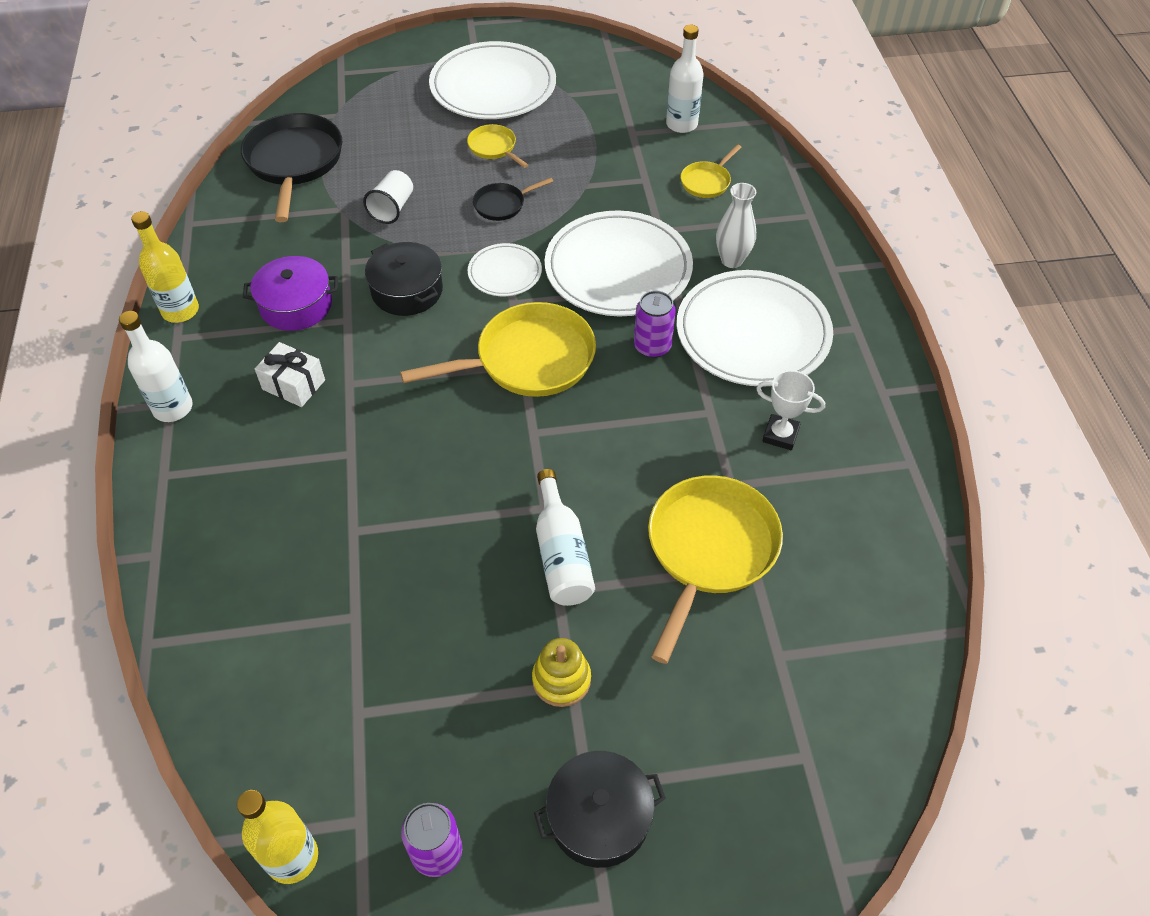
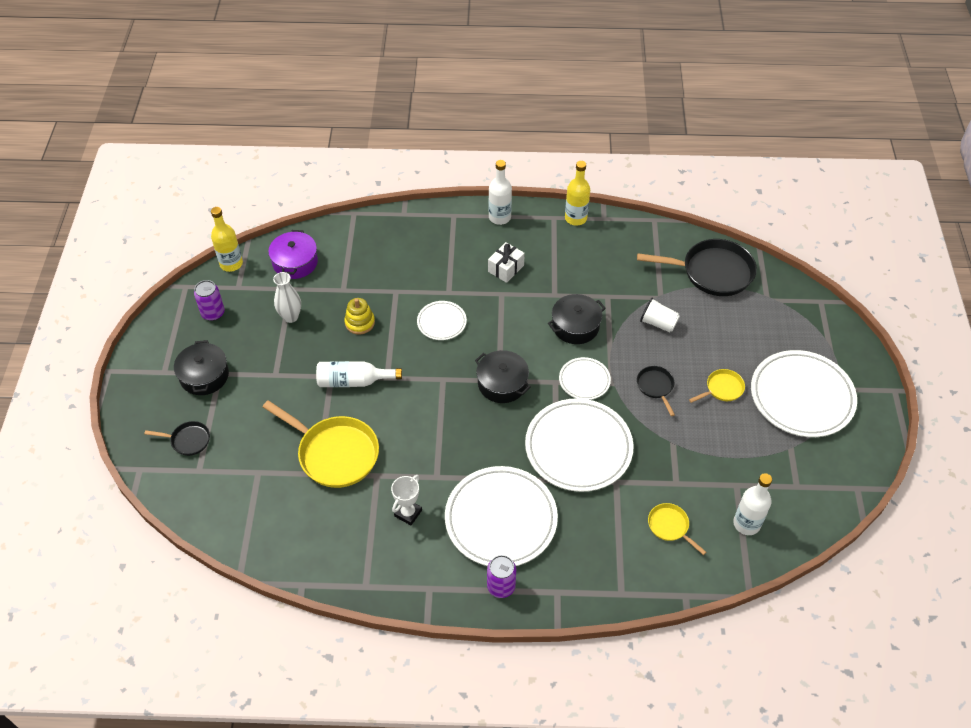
camera: 100 degrees right, 0 degrees up
(296, 305) = (571, 271): purple pot -> purple pot (295, 262)
(417, 452) = (441, 322): none -> white plate
(528, 360) = (502, 383): yellow pan -> black pot
(561, 679) = (279, 371): yellow stacking toy -> yellow stacking toy (360, 323)
(652, 346) = (500, 454): purple can -> purple can (501, 586)
(732, 260) = (577, 523): white vase -> white vase (291, 317)
(751, 798) = (188, 440): none -> black pan

